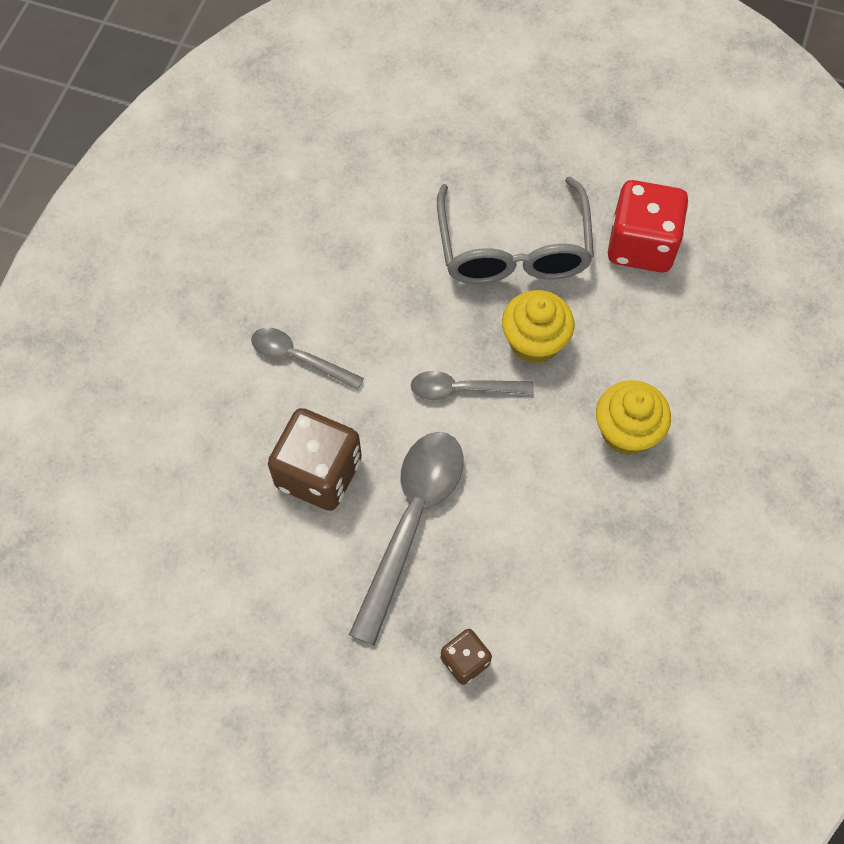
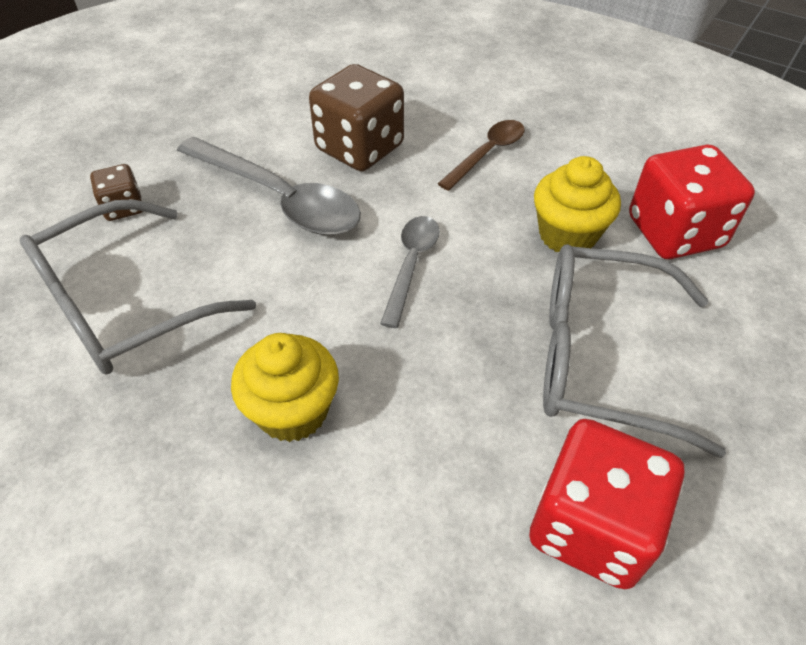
camera: 105 degrees right, 15 degrees down
(299, 358) = (487, 154): grey spoon -> brown spoon
(368, 207) = (674, 232): none -> red dice
(534, 342) = (454, 345): yellow cupcake -> yellow cupcake (567, 235)
(577, 598) = (123, 305): none -> grey glasses

